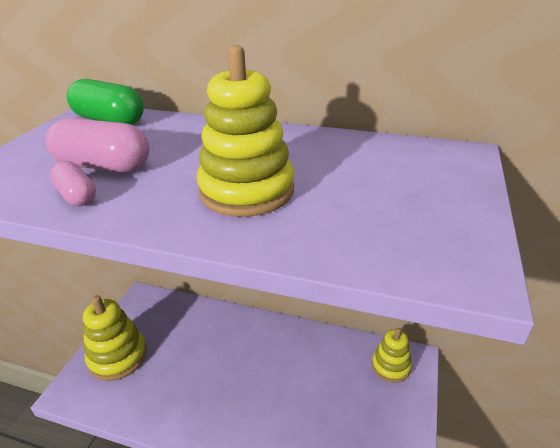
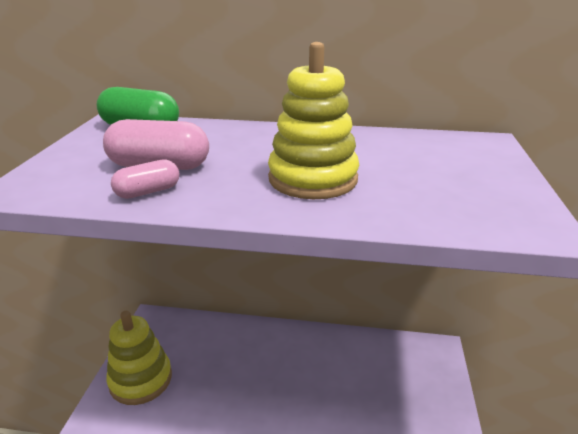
camera: 10 degrees left, 5 degrees down
(77, 196) = (148, 192): pink capsule -> pink capsule turned 75 degrees counterclockwise
(390, 366) = (420, 358): yellow stacking toy -> none

